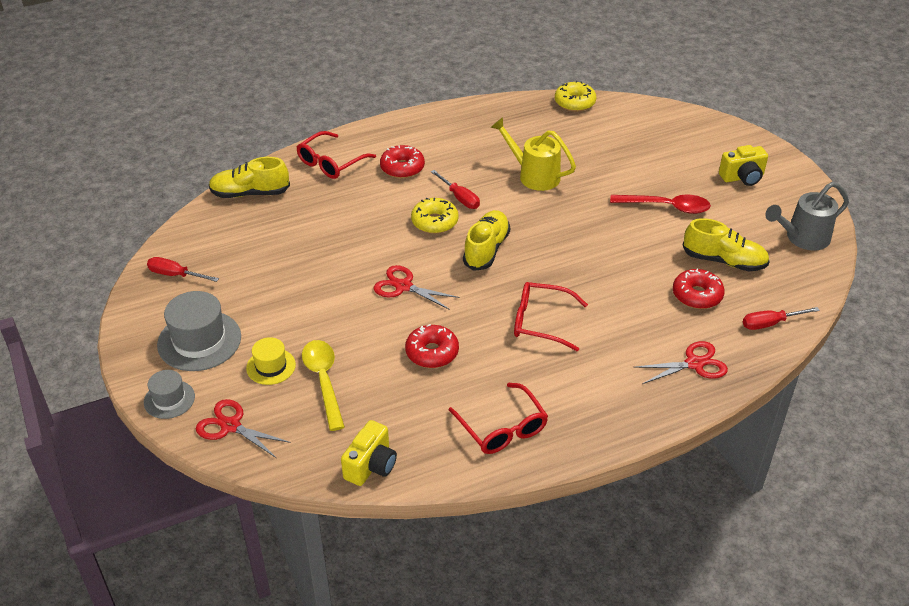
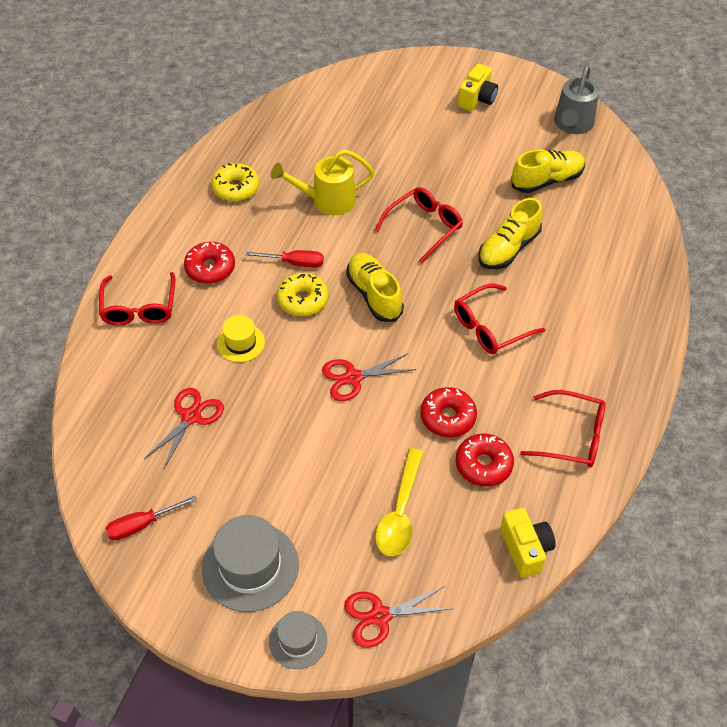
camera: 45 degrees left, 10 degrees up
(250, 193) = (103, 392): yellow shoe -> yellow shoe (508, 249)
(271, 366) = (342, 536): yellow hat -> yellow hat (240, 343)
(324, 381) = (400, 512): yellow spoon -> yellow spoon turned 105 degrees counterclockwise
(574, 103) = (275, 110): yellow donut -> yellow donut (236, 188)
(581, 232) = (424, 227): none -> red glasses
(666, 207) = (456, 161): red spoon -> none
(694, 364) = (625, 280): red scissors -> red scissors (191, 417)
(697, 295) = (563, 222): red donut -> red donut (483, 465)
(770, 323) = (632, 210): red screwdriver -> none

